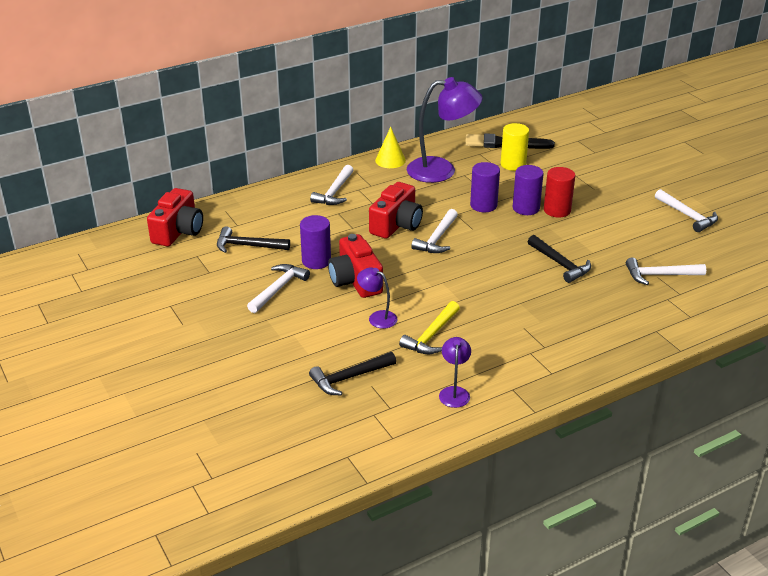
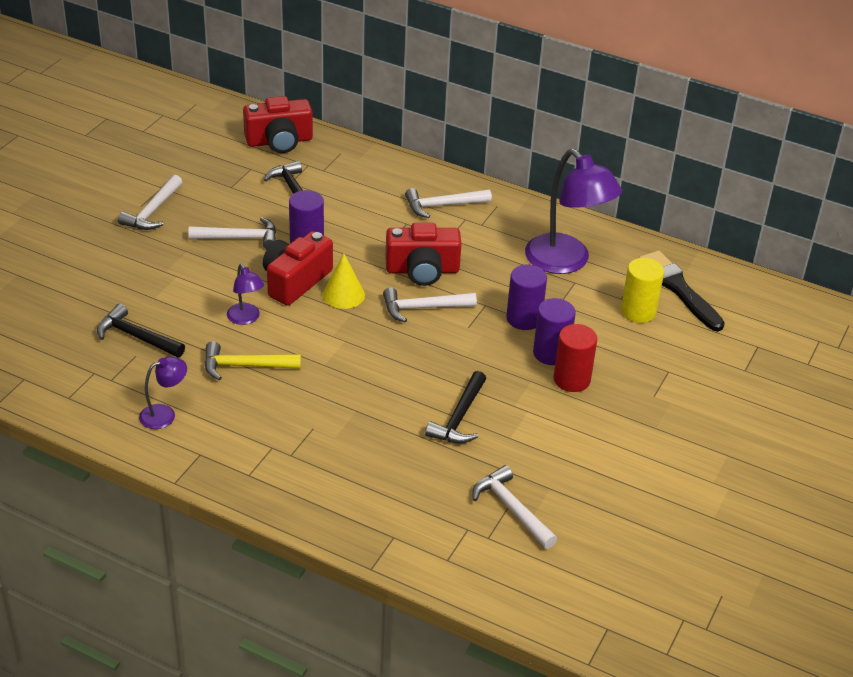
camera: 55 degrees right, 5 degrees up
(377, 317) = (246, 318): purple lamp -> purple lamp turned 150 degrees clockwise
(390, 160) = (546, 218): yellow cone -> yellow cone (343, 295)
(688, 216) = (674, 498): white hammer -> white hammer (152, 211)

